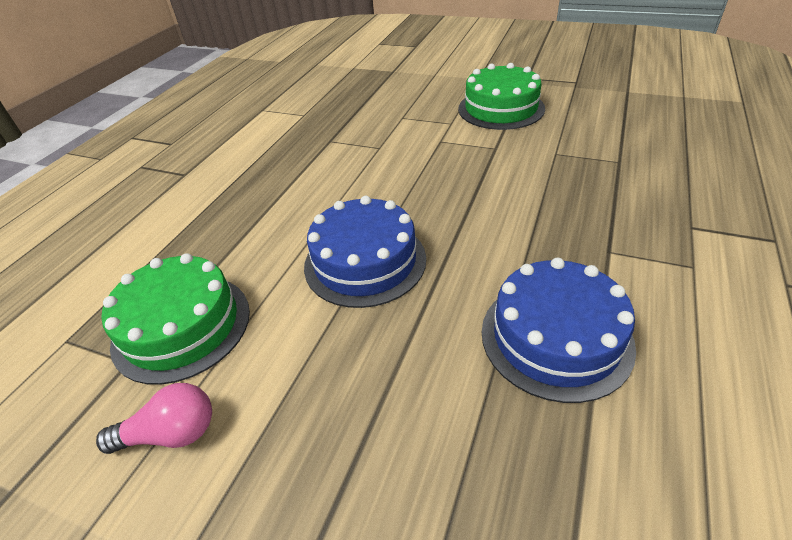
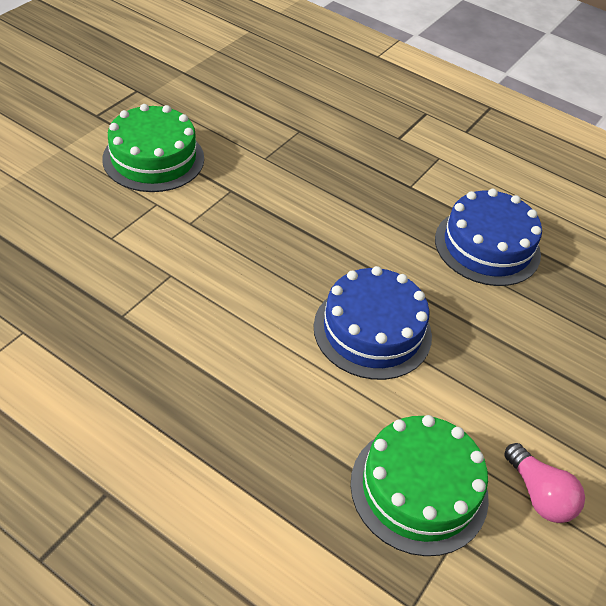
camera: 85 degrees left, 5 degrees up
(171, 433) = (539, 494): pink light bulb -> pink light bulb turned 150 degrees clockwise

